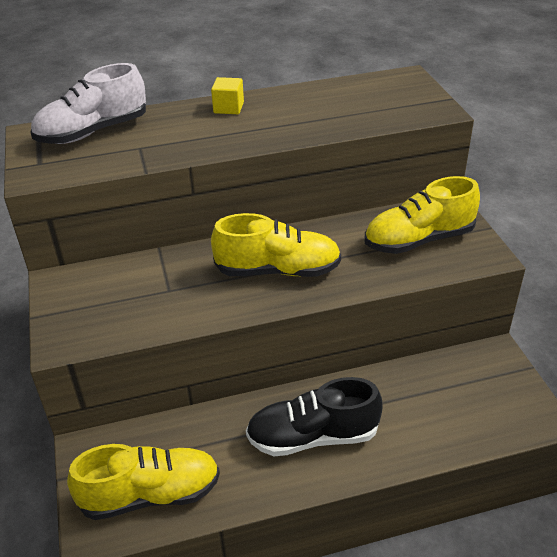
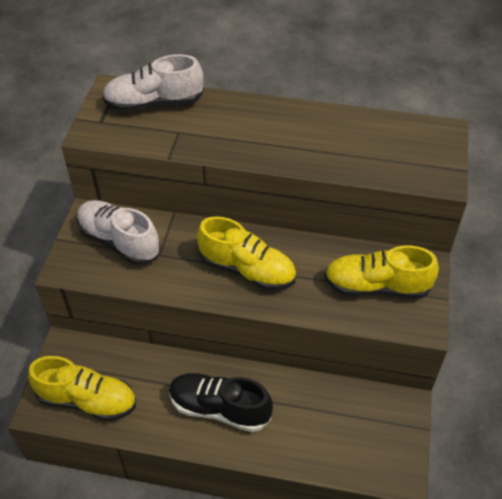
camera: 25 degrees right, 10 degrees up
(112, 293) = (119, 241): none -> white shoe
(228, 108) = (270, 114): yellow cube -> none

